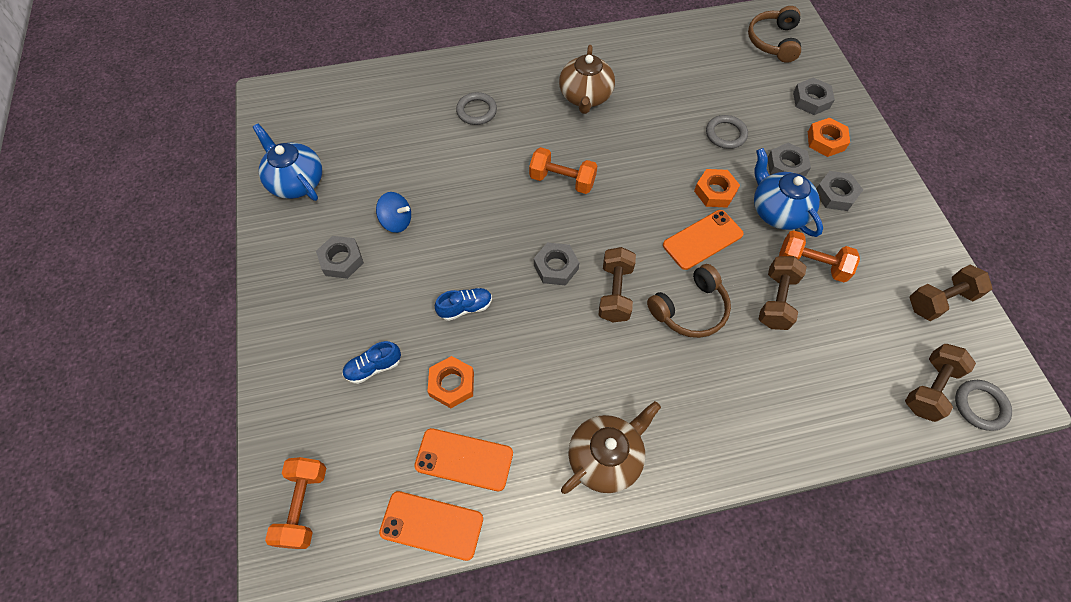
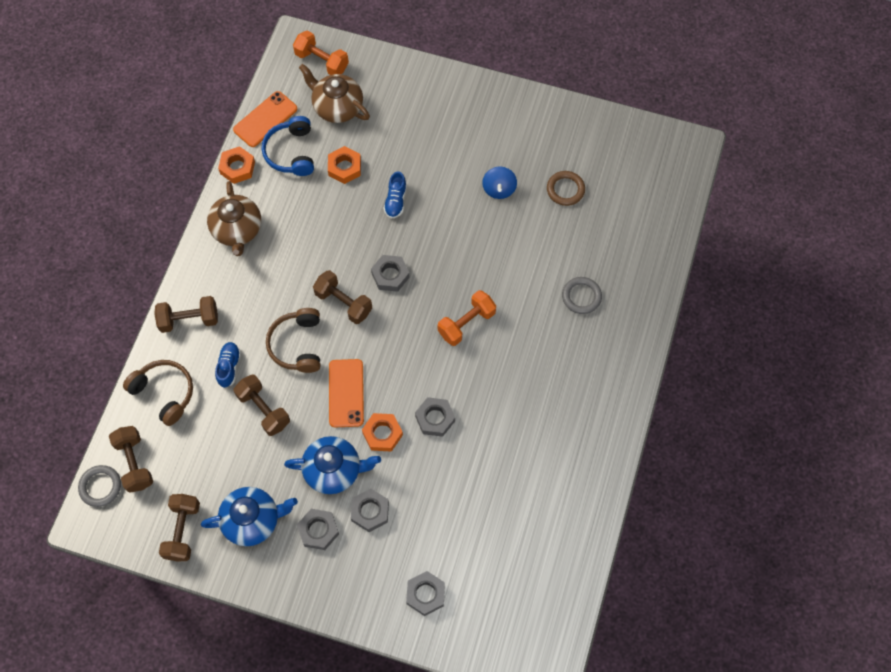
camera: 120 degrees right, 5 degrees up
(296, 181) = (580, 137): blue teapot -> blue teapot (252, 520)
(341, 260) = (485, 141): grey nut -> grey nut (435, 418)
(367, 168) = (565, 190): none -> brown ring
(373, 367) = (387, 129): blue shoe -> blue shoe (229, 367)
(396, 221) = (499, 189): blue spinning top -> blue spinning top turned 45 degrees counterclockwise
(464, 459) = (291, 152): orange phone -> blue headphones
(585, 97) = (547, 394): brown teapot -> brown teapot (337, 107)
(725, 134) = (434, 486): grey ring -> none
(748, 438) = (189, 320): none -> brown dumbbell
(773, 41) = (518, 619): brown headphones -> brown headphones (164, 393)
(811, 265) = (273, 458): orange dumbbell -> none
(825, 141) = (374, 568): orange nut -> orange nut (237, 167)

